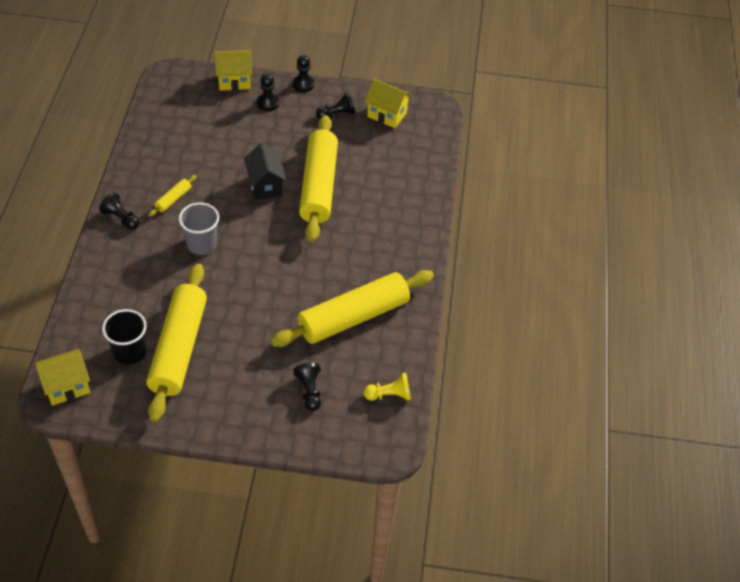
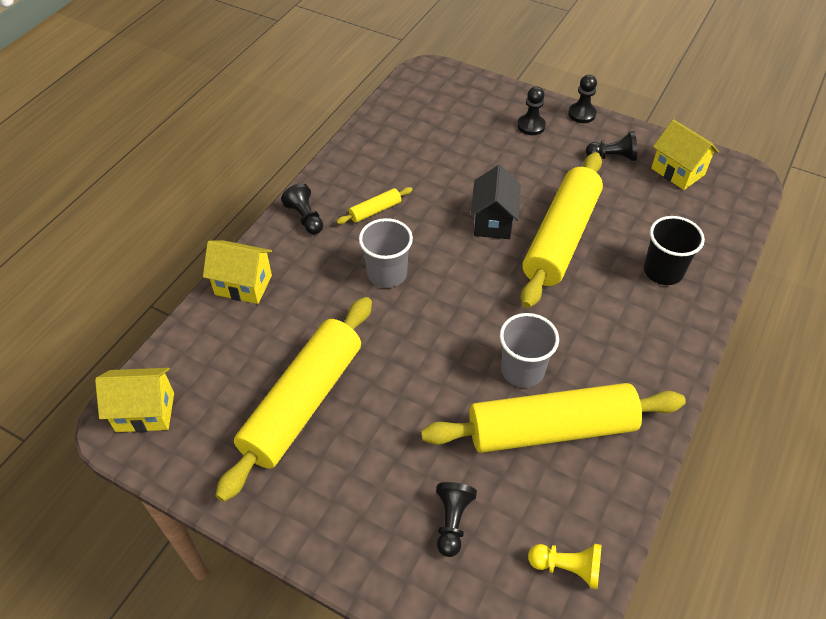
camera: 25 degrees right, 0 degrees up
(129, 352) = (240, 389): black cup -> black cup (663, 271)
(234, 81) = (500, 93): yellow house -> yellow house (243, 285)
(322, 285) = (522, 370): none -> grey cup

